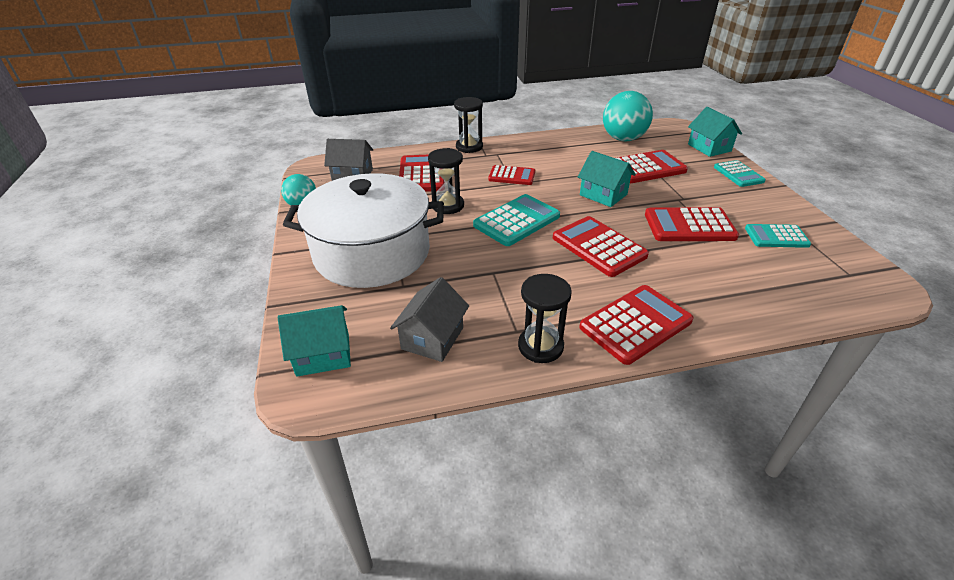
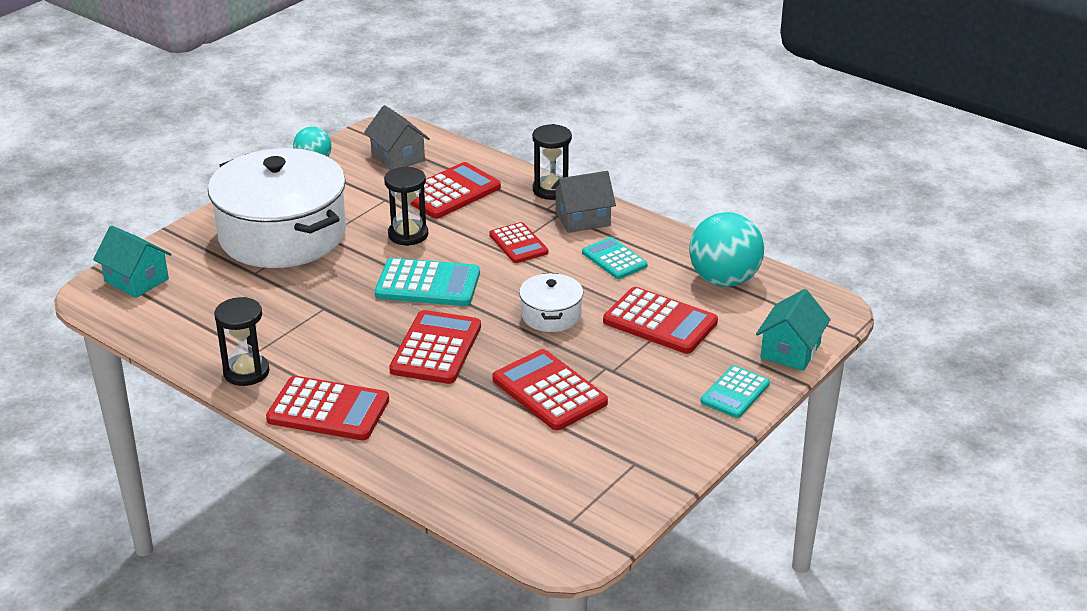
camera: 50 degrees right, 5 degrees down
(432, 338) = (203, 318): grey house -> grey house (582, 219)
(603, 195) = (551, 315): turquoise house -> white pot
(776, 237) = (597, 456): turquoise calculator -> turquoise calculator (614, 259)

